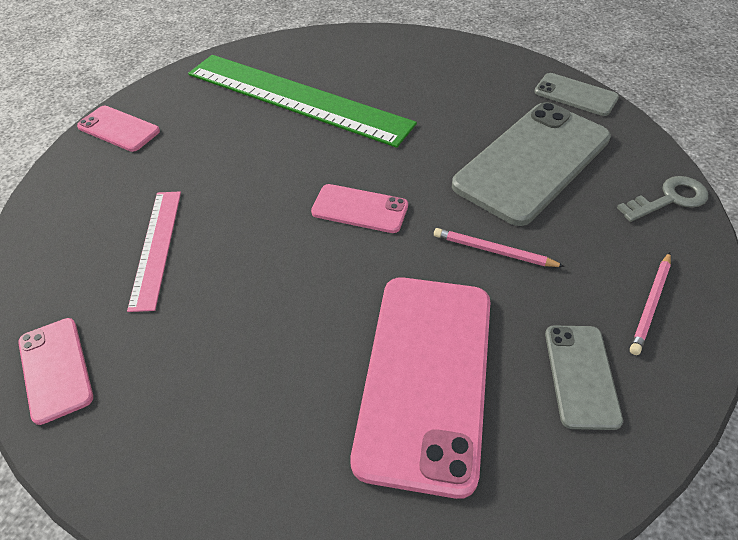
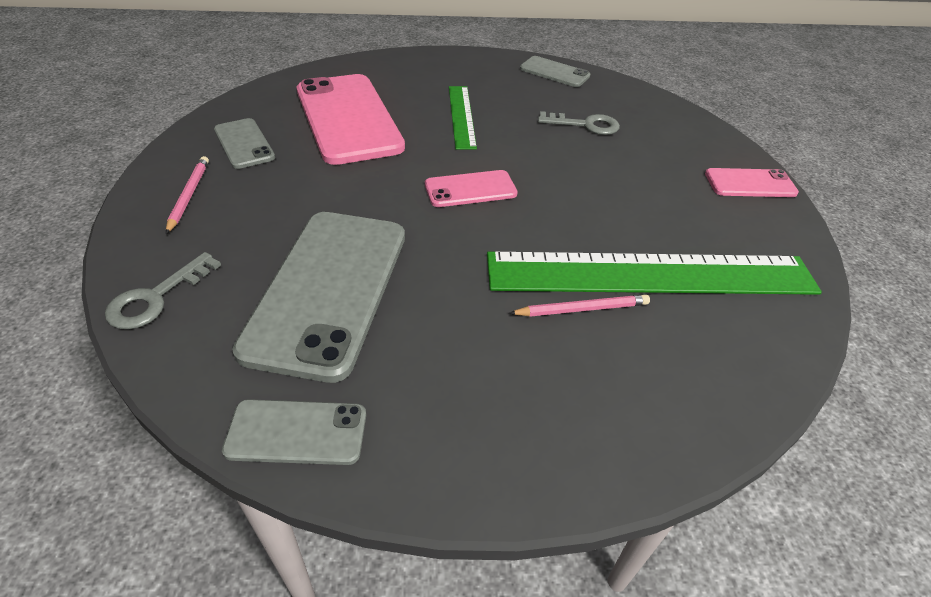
camera: 145 degrees right, 5 degrees down
(55, 369) = (554, 72): pink phone -> grey phone
(156, 247) = (585, 125): pink ruler -> grey key
(277, 320) = (462, 116): none -> green ruler
(494, 251) = (334, 194): pink pencil -> pink pencil (582, 309)

